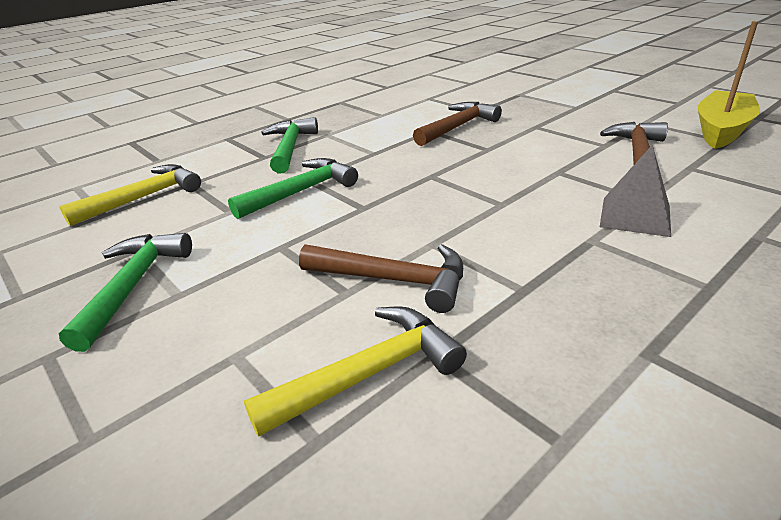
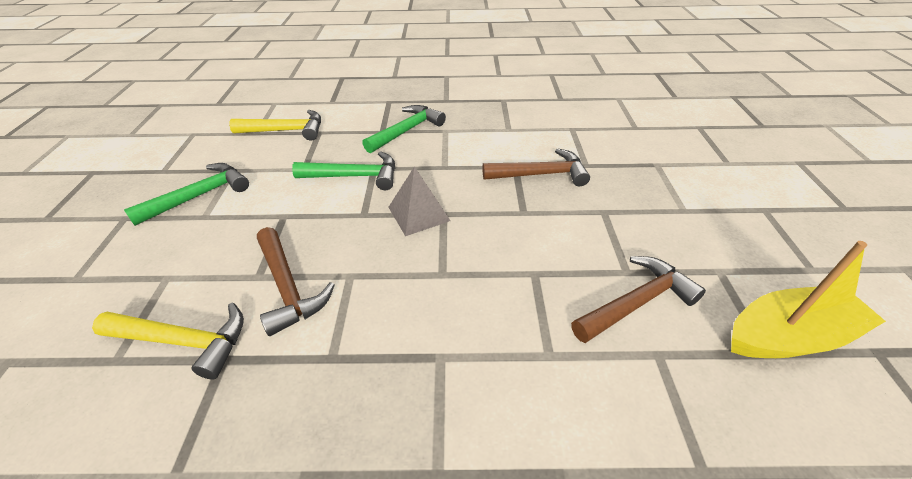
camera: 40 degrees right, 10 degrees up
(635, 216) = (510, 363): grey pyramid -> grey pyramid (419, 213)

